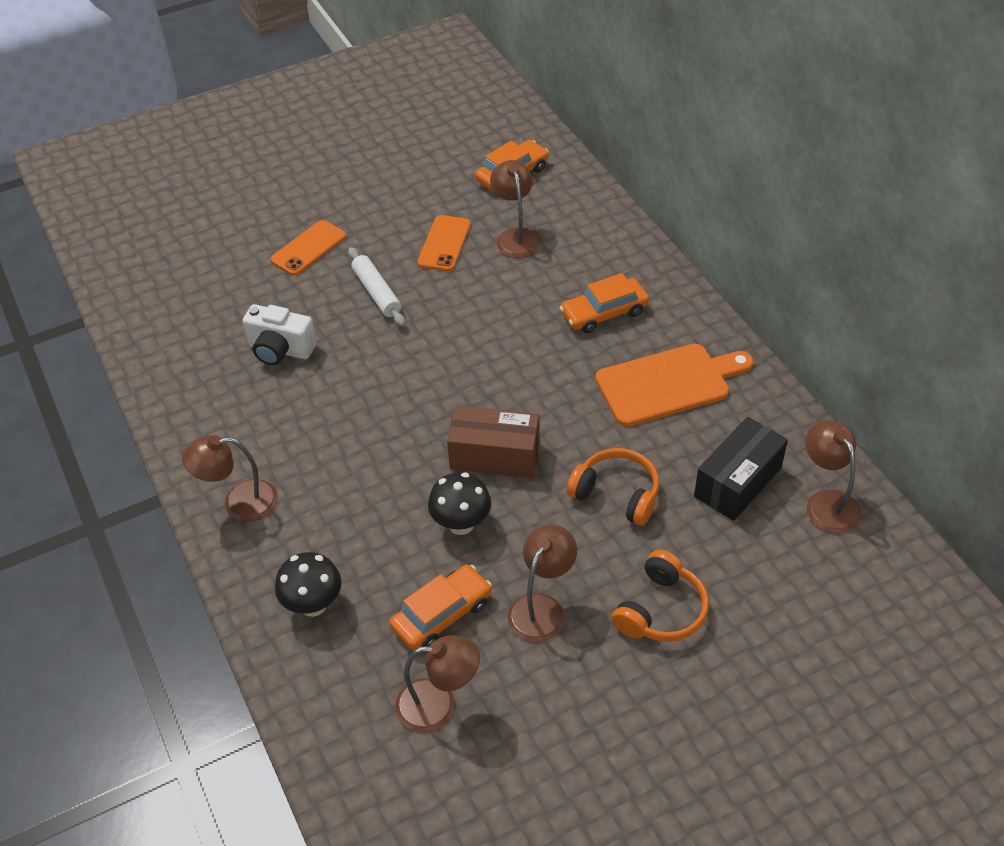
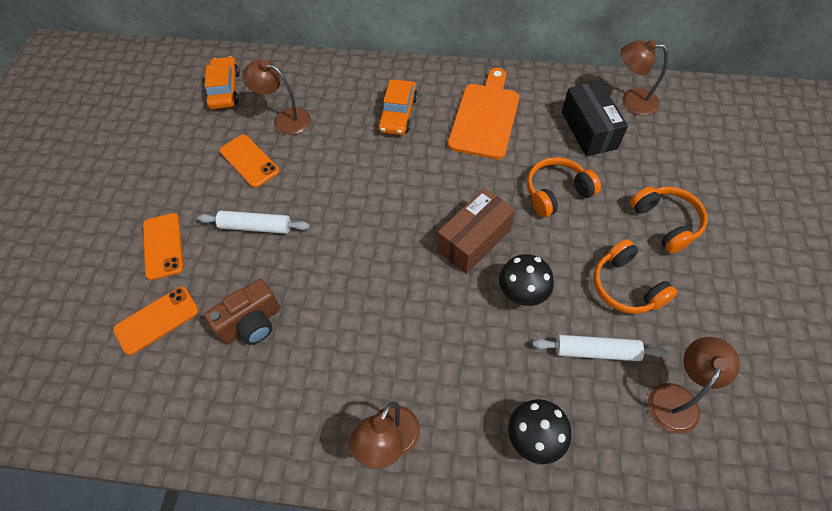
camera: 55 degrees left, 10 degrees up
(238, 291) = (157, 320): none -> orange phone
(280, 350) = (252, 323): white camera -> brown camera
(442, 614) = (596, 351): orange car -> white rolling pin
(541, 608) = (626, 286): brown lamp -> orange headphones

